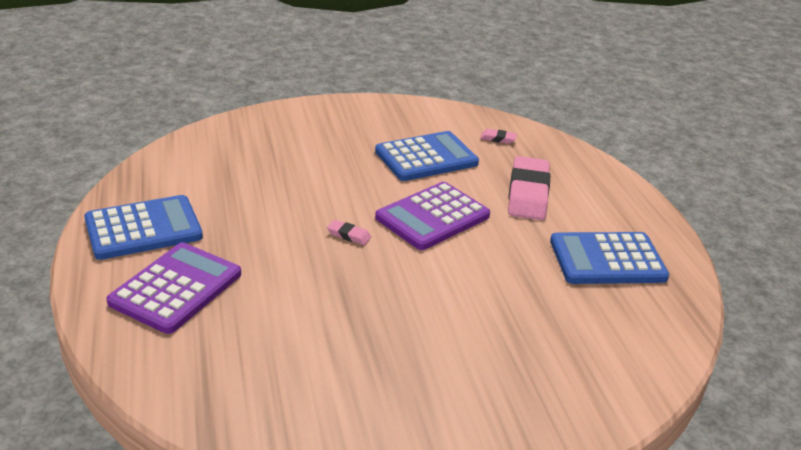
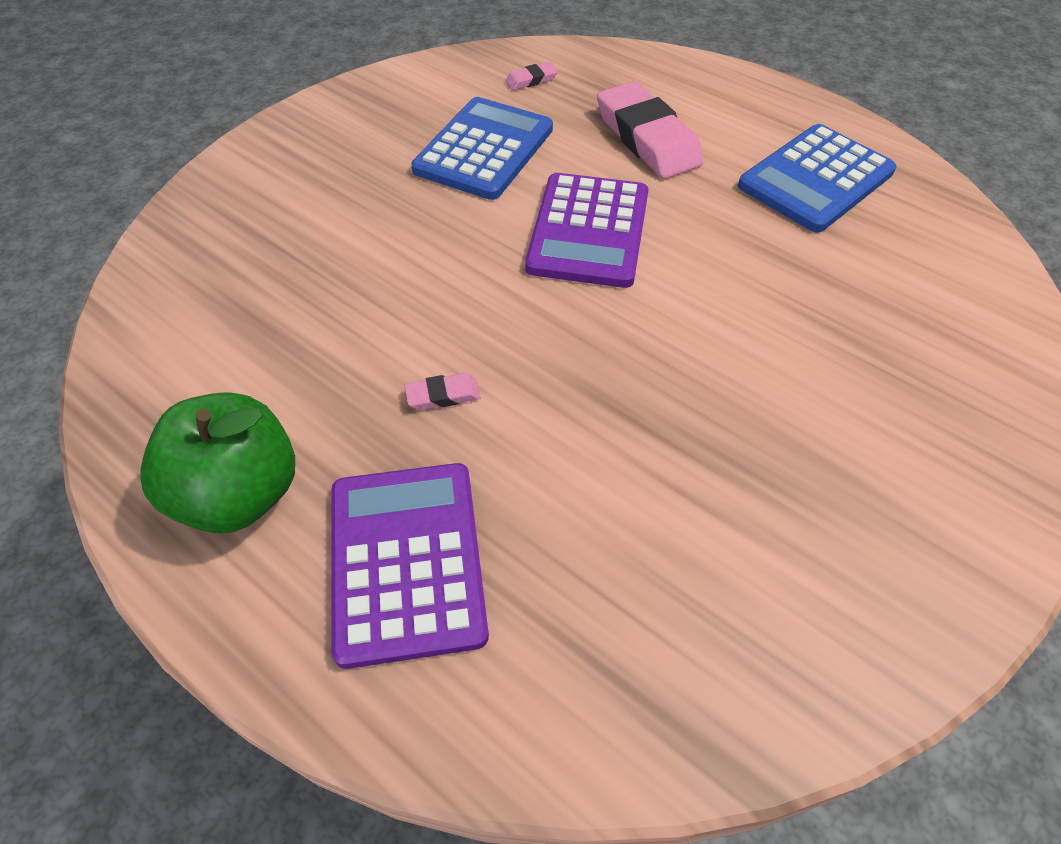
camera: 35 degrees left, 20 degrees up
(143, 229) = (239, 493): blue calculator -> green apple
(349, 235) = (527, 319): pink eraser -> pink eraser (443, 395)

